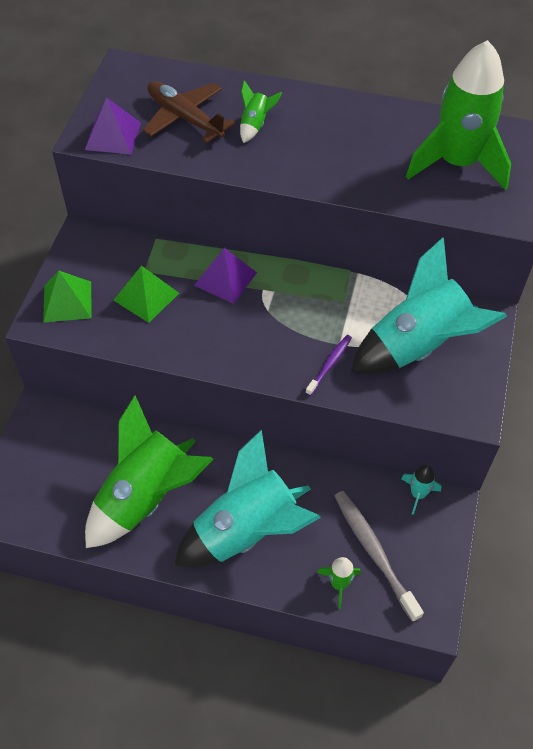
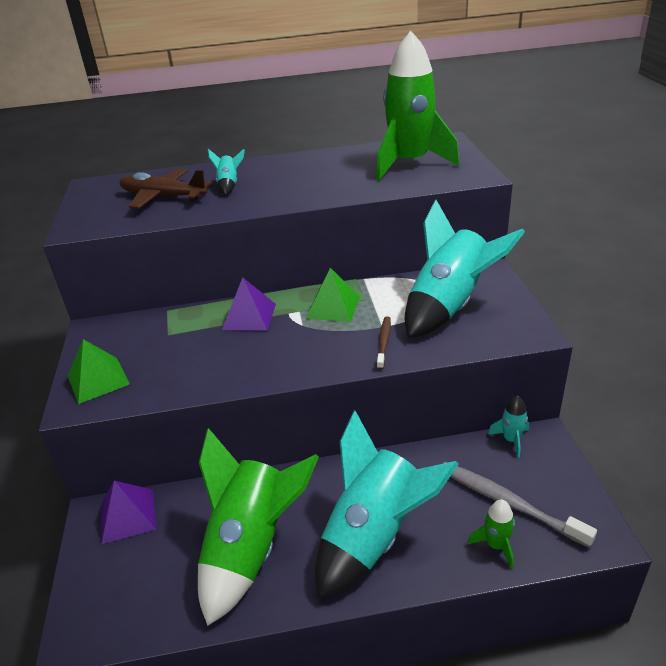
camera: 20 degrees left, 20 degrees down
(113, 136) = (100, 222): purple pyramid -> purple pyramid (128, 516)
(146, 296) = (179, 351): green pyramid -> green pyramid (333, 307)
(255, 125) = (229, 185): green rocket -> turquoise rocket
(330, 364) = (384, 342): purple toothbrush -> brown toothbrush

